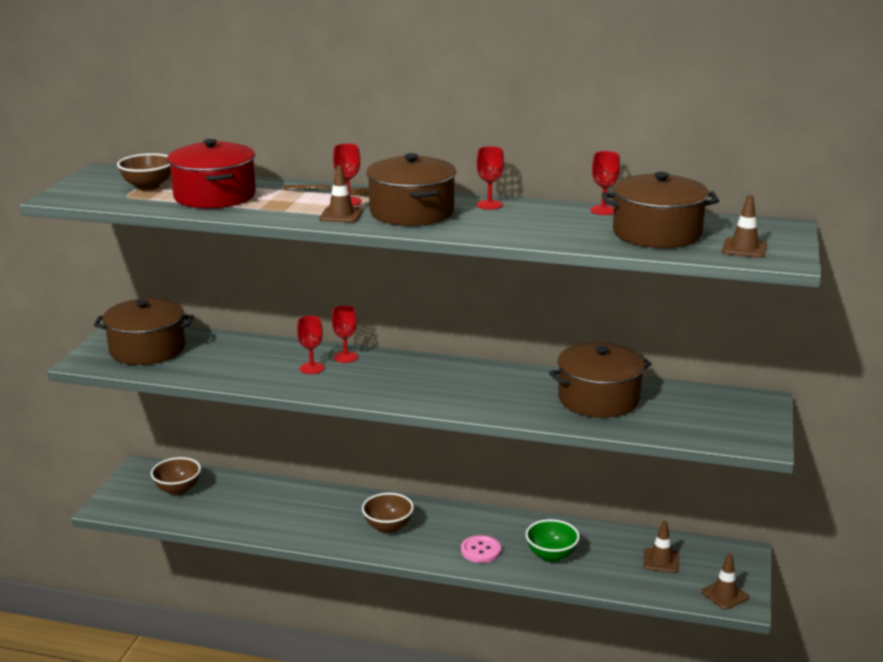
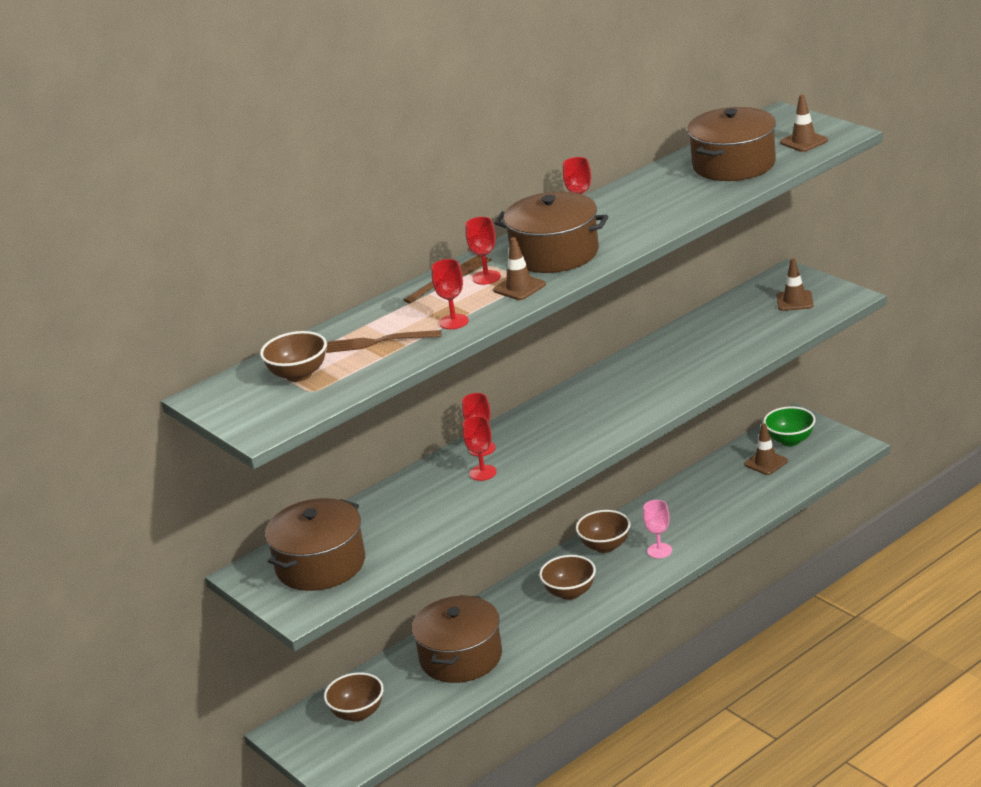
camera: 50 degrees left, 5 degrees up
(214, 196) = (378, 342): red pot -> brown fork
(463, 521) = (605, 546): none -> brown bowl
(480, 550) = (659, 551): pink button -> pink goblet
(551, 555) = (704, 515): green bowl -> green bowl (790, 440)
(598, 399) = (706, 343): brown pot -> brown pot (461, 657)
(603, 210) = (657, 172): red goblet -> red goblet (454, 322)
(725, 594) = (836, 449): brown traffic cone -> brown traffic cone (794, 301)

